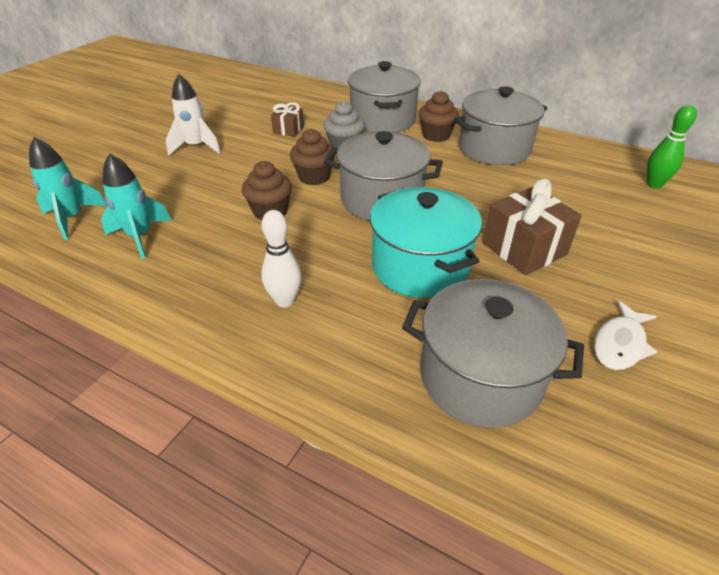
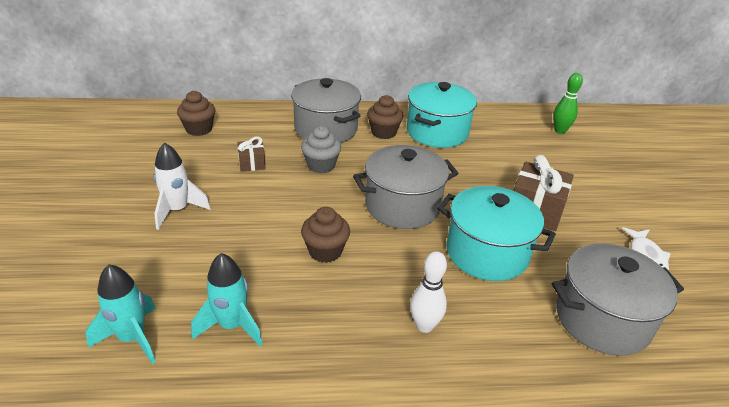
camera: 35 degrees left, 5 degrees down
(314, 177) = (326, 204): brown cupcake -> brown cupcake (199, 129)
(494, 149) = (437, 132): grey pot -> turquoise pot

